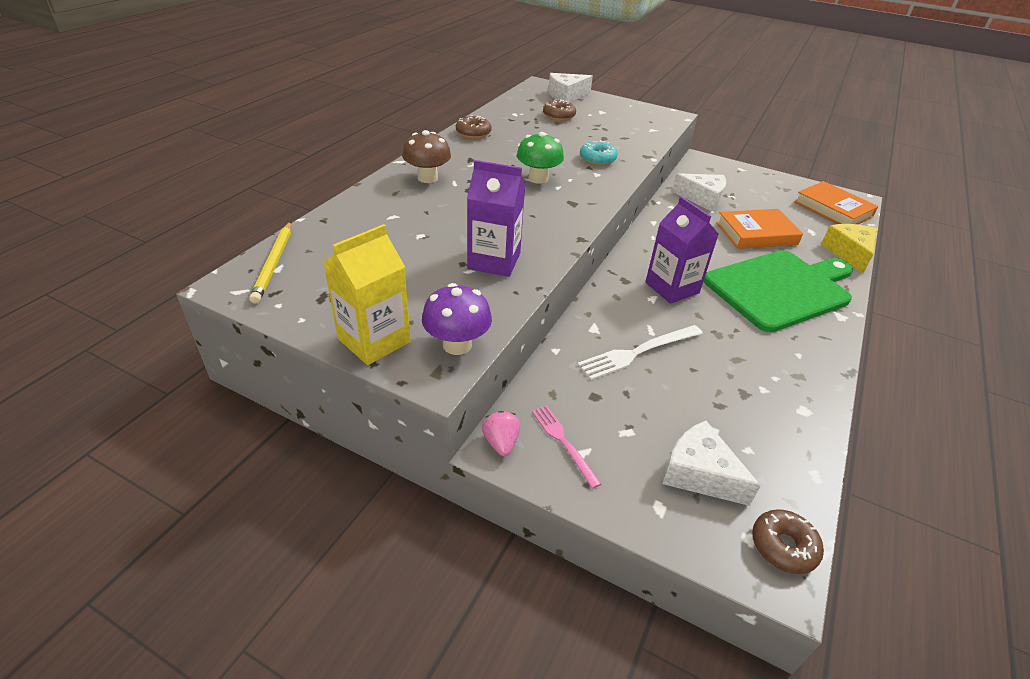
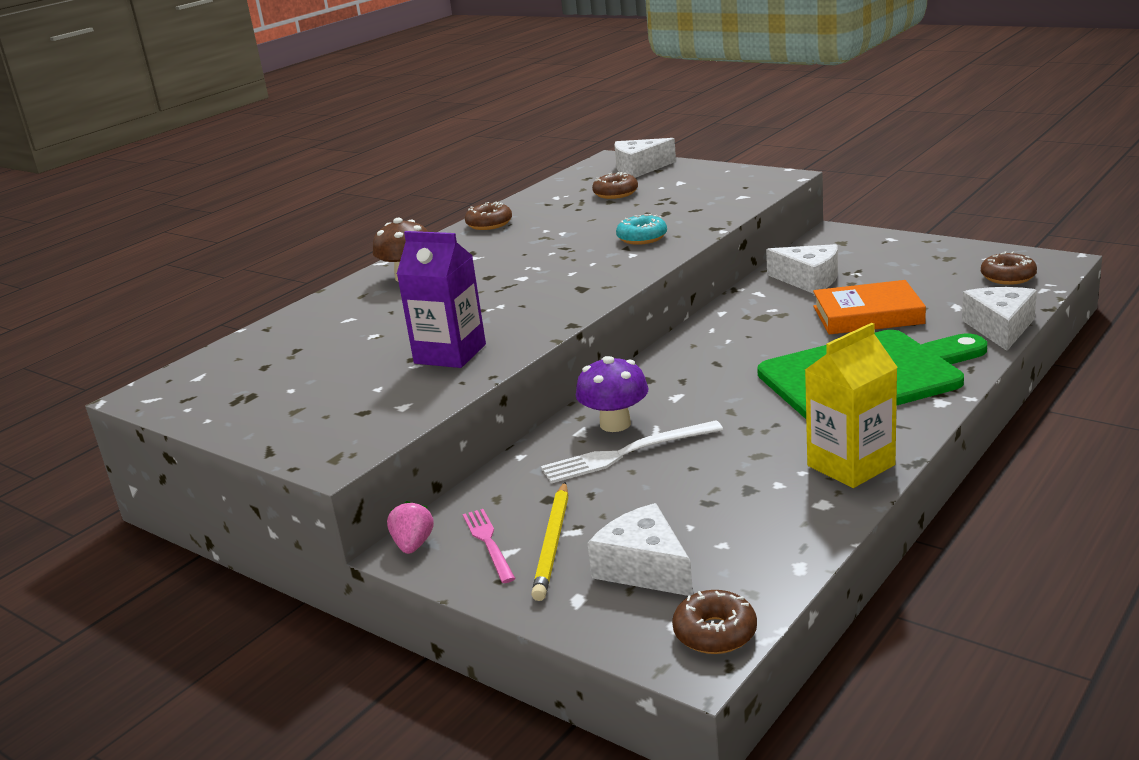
camera: 15 degrees right, 15 degrees down
(274, 263) = (196, 372): yellow pencil -> yellow pencil (552, 543)
(374, 340) = (278, 434): yellow carton -> yellow carton (851, 465)
(457, 345) = (369, 433): purple mushroom -> purple mushroom (615, 424)
(538, 178) = (550, 266): green mushroom -> none
(672, 288) = (708, 384): purple carton -> none
(833, 209) = (1008, 277): orange book -> brown donut
(849, 253) = (1000, 328): yellow cheese -> white cheese

